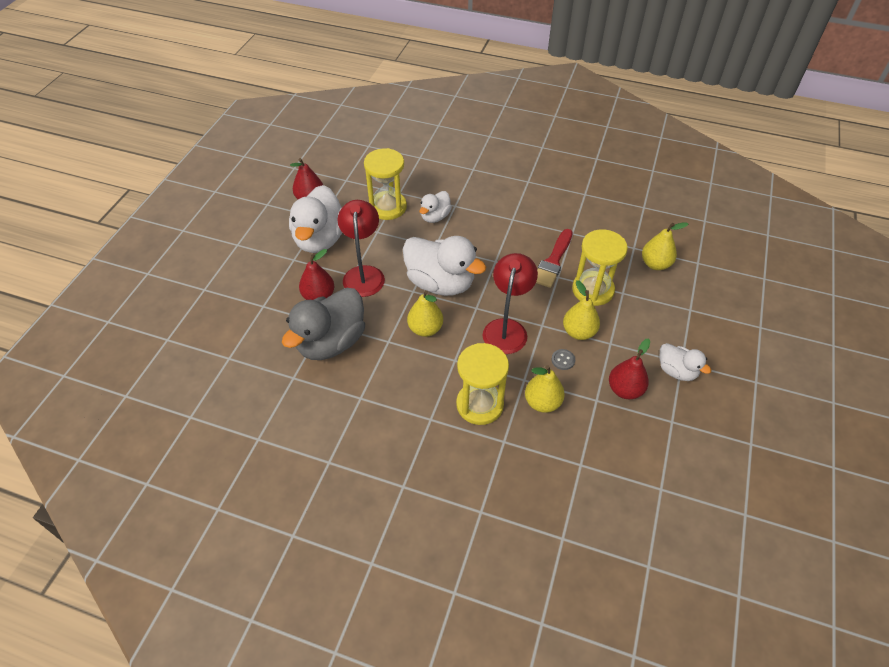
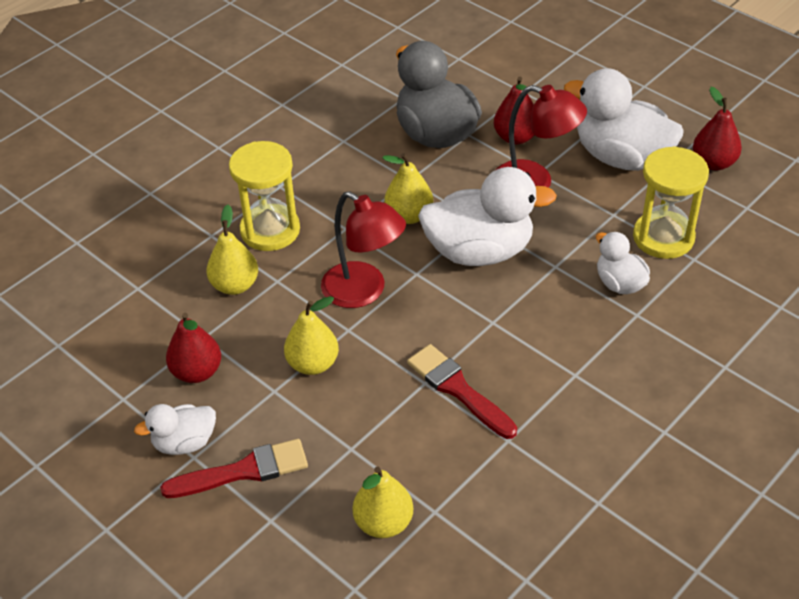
camera: 115 degrees right, 5 degrees down
(440, 283) = (479, 251): white duck -> white duck turned 150 degrees counterclockwise
(563, 360) = (280, 328): grey button -> none
(593, 290) = (376, 413): yellow hourglass -> none
(672, 334) = (243, 471): none -> red brush

